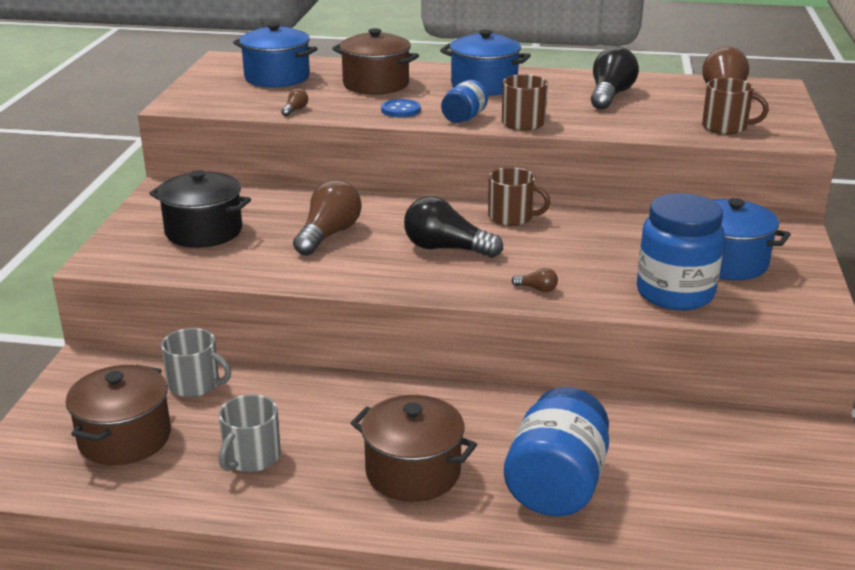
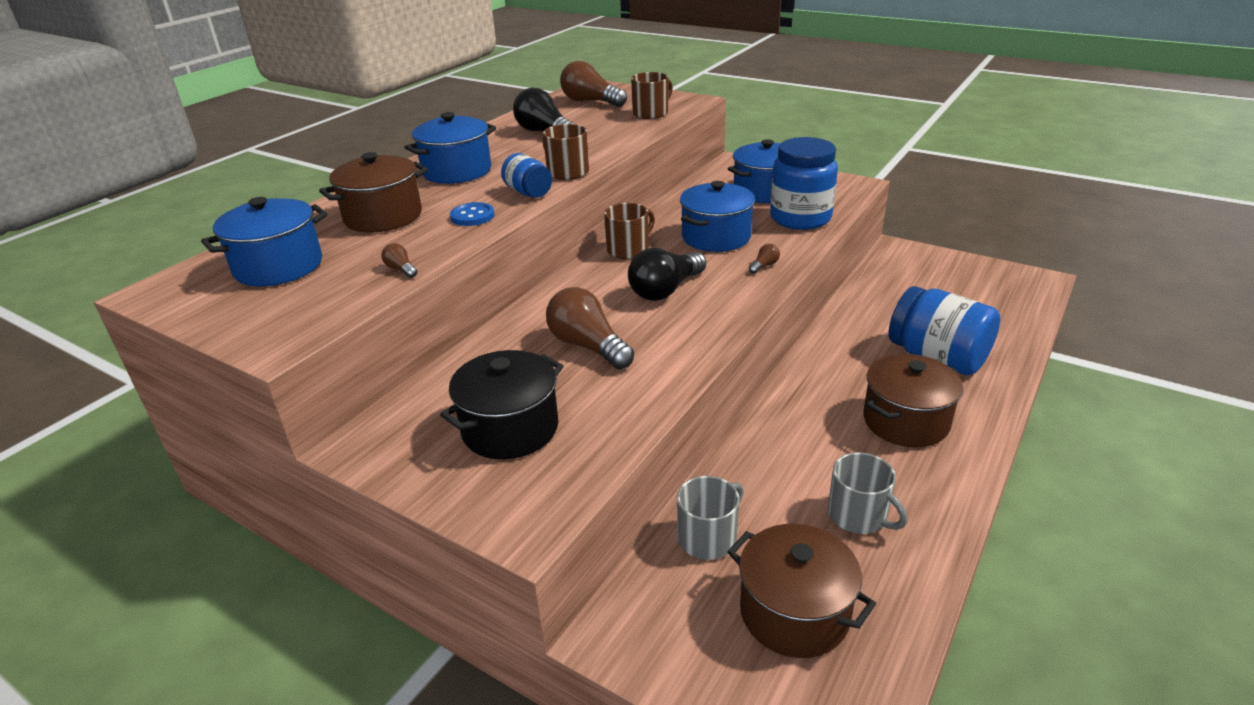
camera: 65 degrees left, 5 degrees up
(579, 254) = (716, 237): none -> blue pot

